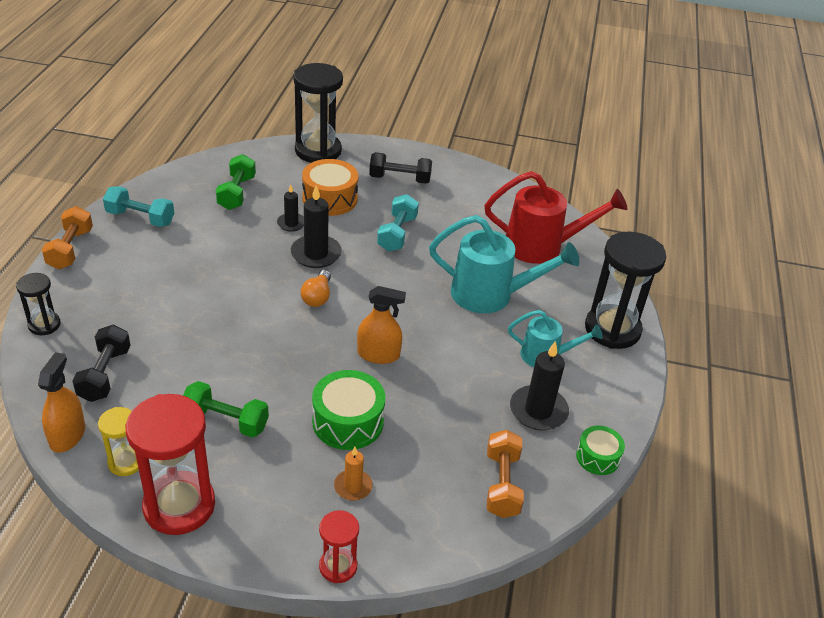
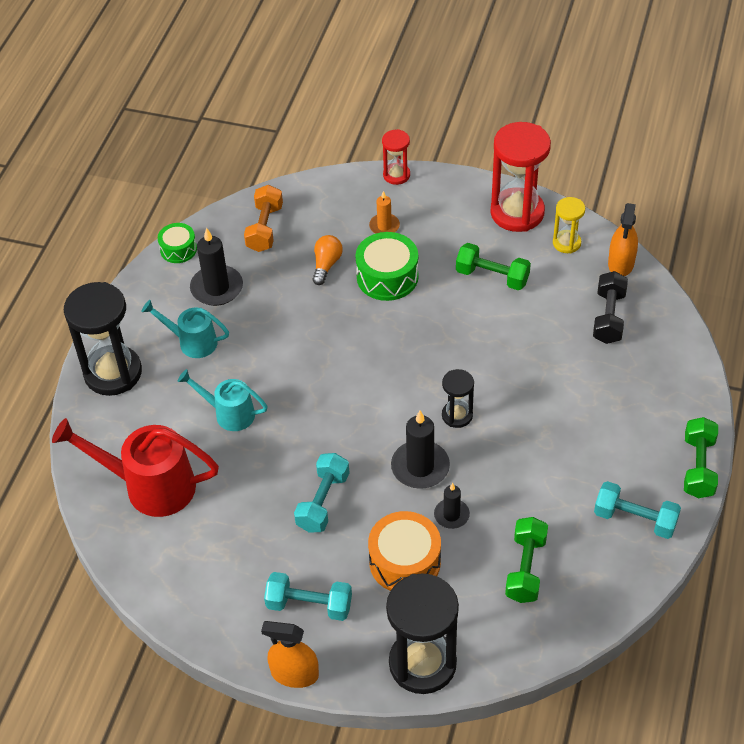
camera: 170 degrees left, 10 degrees up
(44, 325) = (685, 368): black hourglass -> black hourglass (457, 415)
(70, 249) = (698, 467): orange dumbbell -> green dumbbell
(317, 297) = (417, 407): orange light bulb -> orange light bulb (326, 265)
(378, 354) = (356, 341): orange spray bottle -> orange spray bottle (294, 674)
(400, 179) = (309, 605): black dumbbell -> turquoise dumbbell
(491, 295) = (229, 413): turquoise watering can -> turquoise watering can, size x0.59

